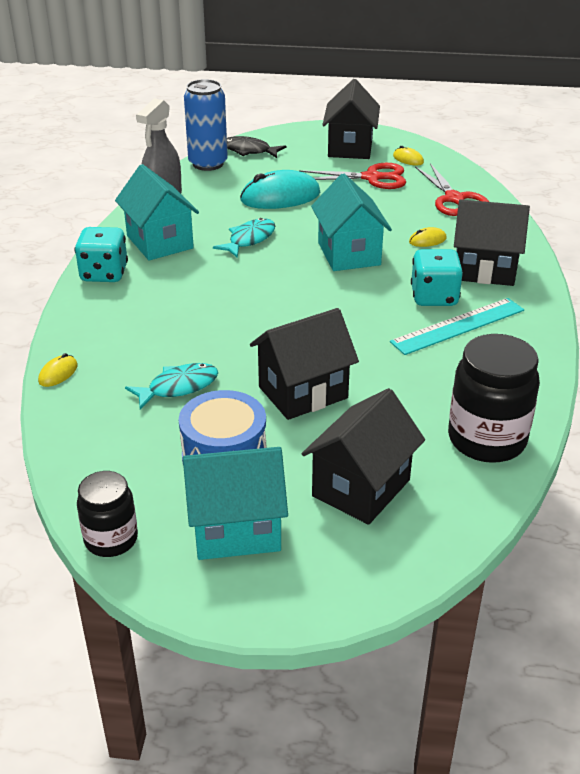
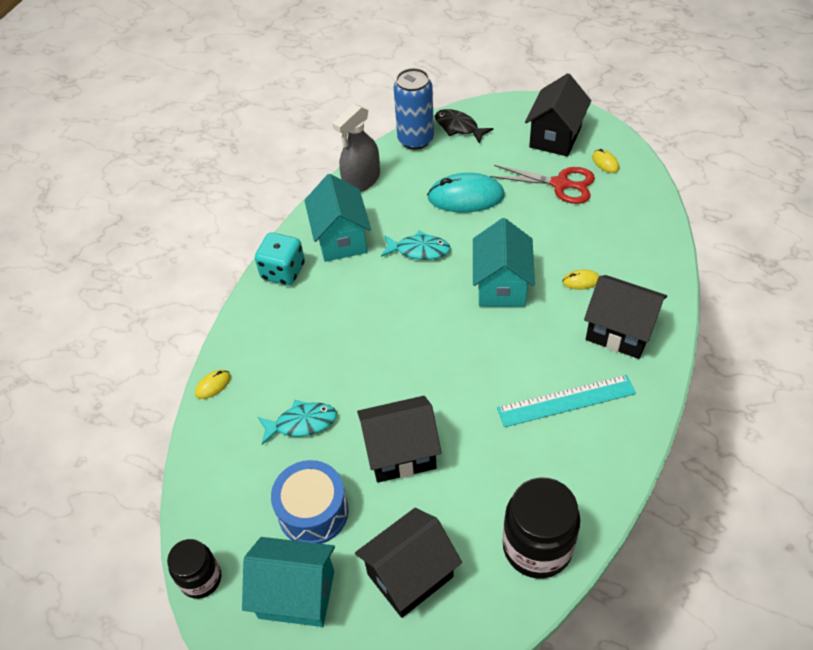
camera: 20 degrees right, 15 degrees up
(249, 239) = (419, 250): turquoise fish -> turquoise fish turned 45 degrees clockwise
(434, 297) = (558, 359): turquoise dice -> none
(454, 199) = (629, 228): red scissors -> none

